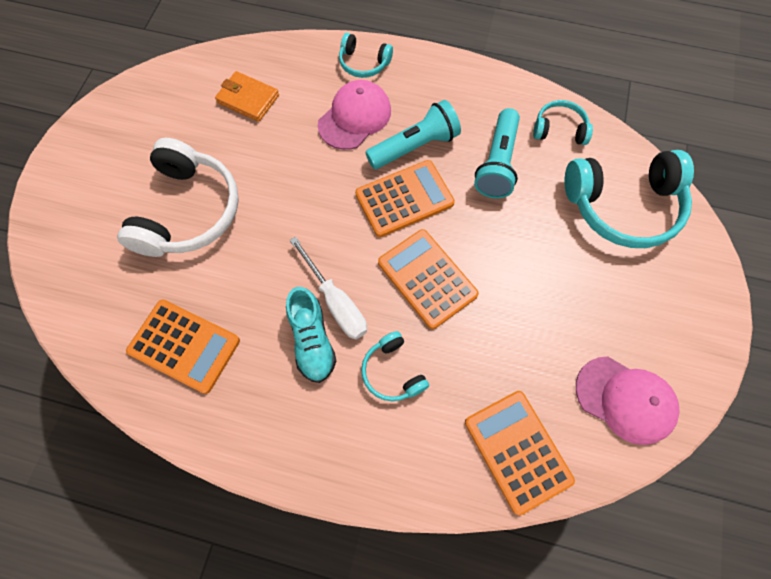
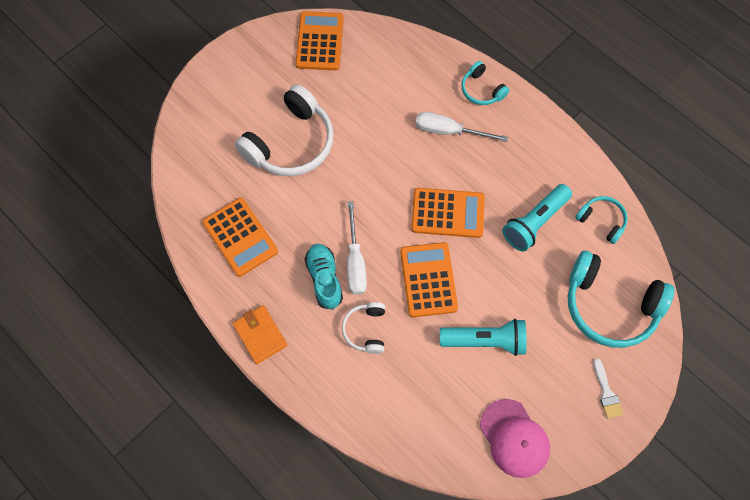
camera: 30 degrees right, 0 degrees up
(248, 99) = (378, 77): orange wallet -> orange wallet (260, 335)
(312, 340) = (324, 279): turquoise shoe -> turquoise shoe turned 150 degrees clockwise
(355, 117) = (449, 131): pink cap -> white screwdriver
(392, 372) = (365, 330): turquoise headphones -> white headphones
(415, 146) = (480, 177): turquoise flashlight -> turquoise flashlight (485, 340)
(517, 450) = (417, 427): orange calculator -> orange calculator (319, 41)
(680, 295) = (606, 393): none -> white brush

